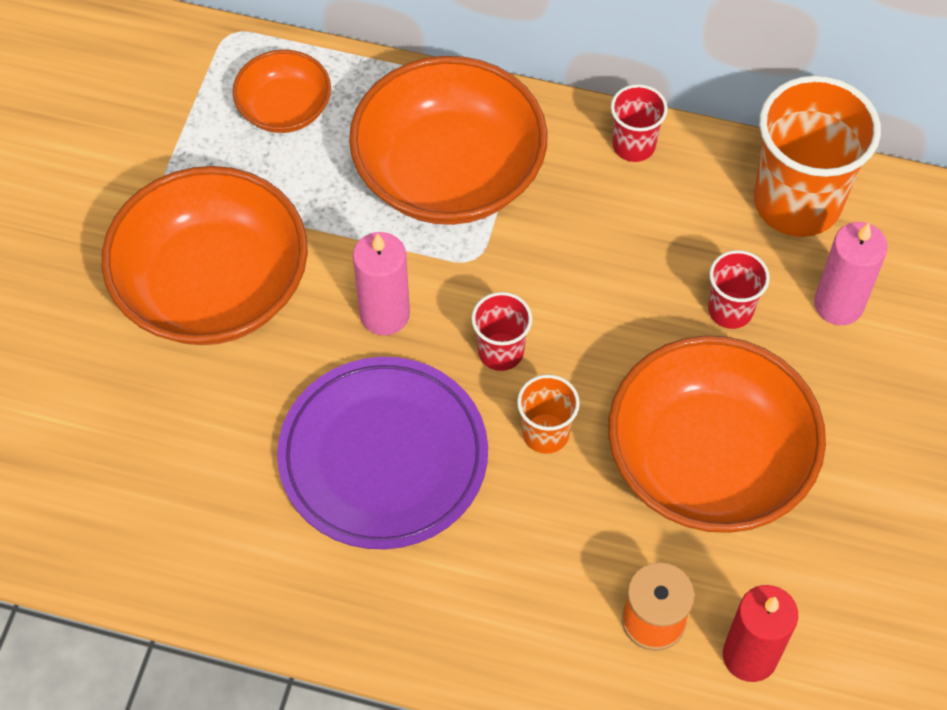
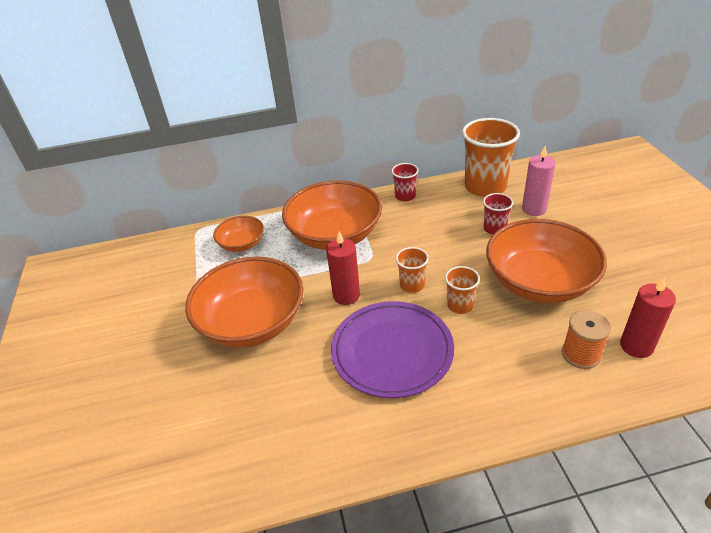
camera: 25 degrees left, 20 degrees down
(384, 314) = (346, 295): pink candle -> red candle
(500, 351) = (412, 285): red cup -> orange cup

